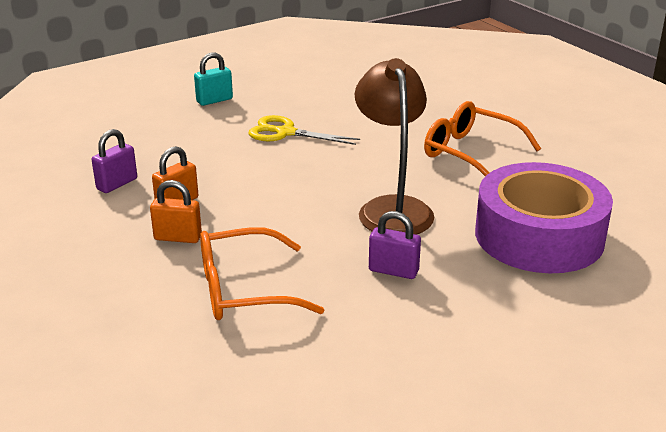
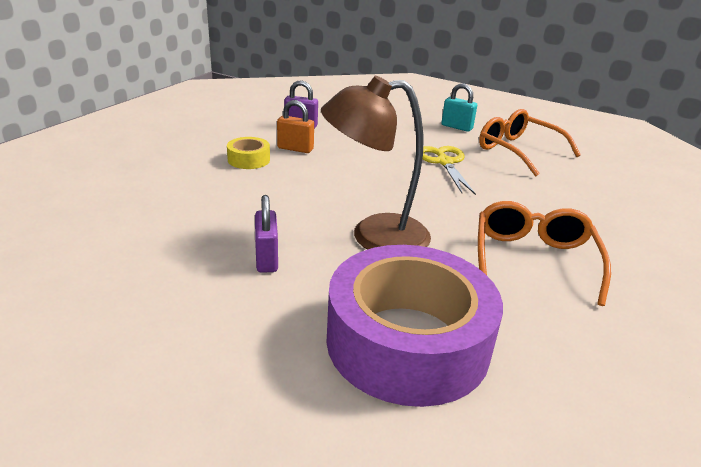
camera: 60 degrees right, 0 degrees up
(178, 238) = (249, 160): orange padlock -> yellow tape
(244, 290) = (195, 198): orange glasses -> orange glasses (518, 151)
(392, 208) = (374, 236): brown lamp -> brown lamp turned 150 degrees counterclockwise

